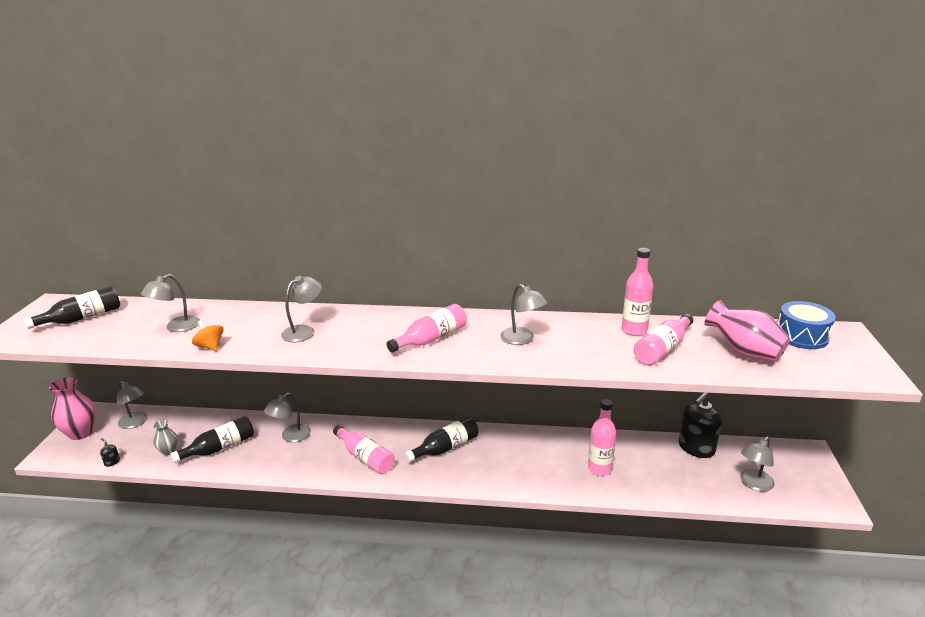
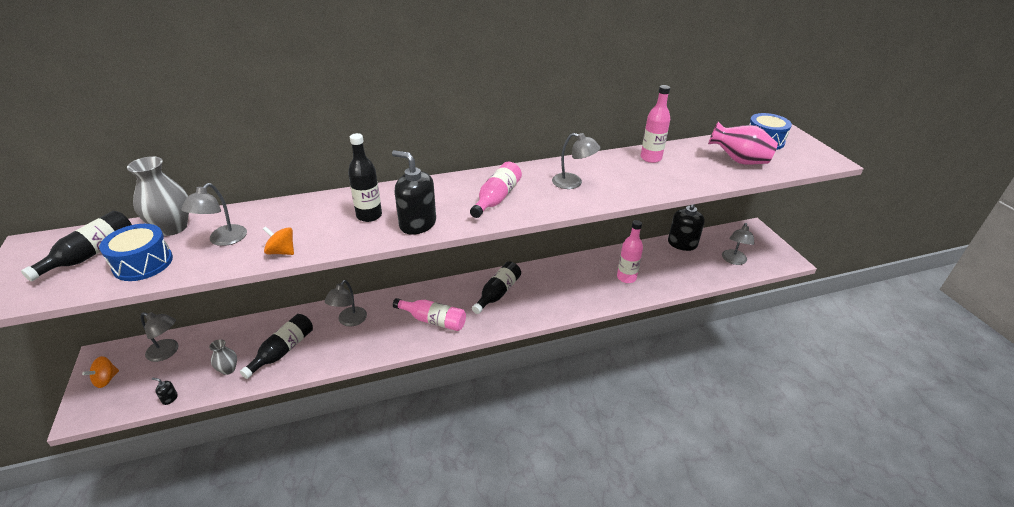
camera: 25 degrees left, 10 degrees up
(81, 433) = (106, 380): pink vase -> orange spinning top
(108, 333) = (143, 263): none -> blue drum
(150, 310) = (172, 228): none -> grey vase
(304, 331) = (369, 215): grey lamp -> black bottle
(338, 347) = (417, 224): none -> black soap dispenser
(662, 349) = (683, 169): pink bottle -> none

